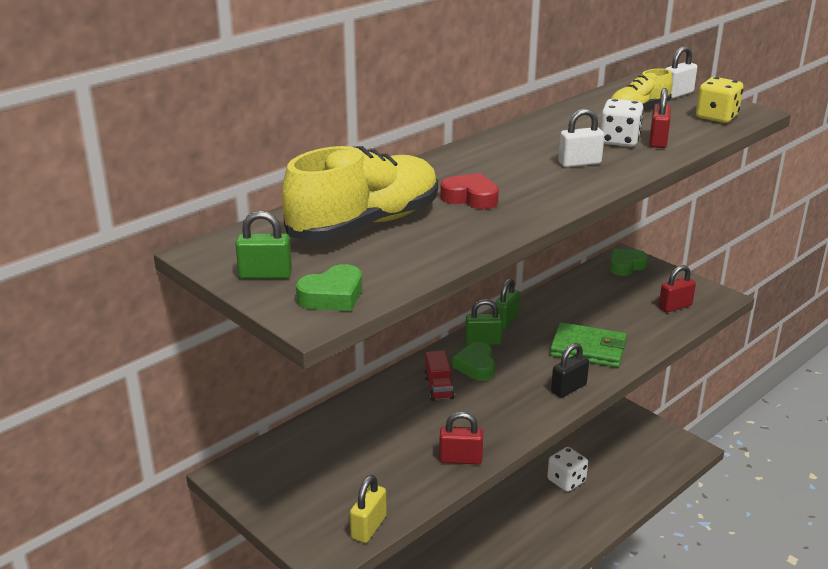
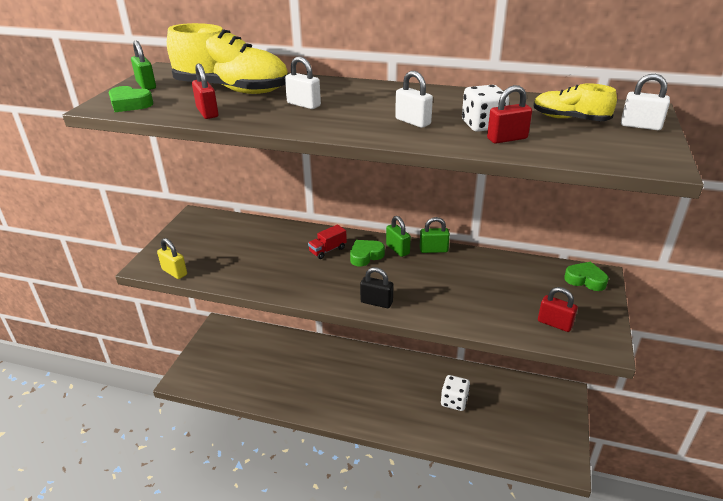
camera: 60 degrees right, 5 degrees up
(369, 527) = (174, 272): yellow padlock -> yellow padlock turned 45 degrees clockwise
(460, 459) = (259, 282): red padlock -> red padlock (207, 113)
(470, 198) = (304, 104): red heart -> white padlock
(588, 349) = (438, 296): green wallet -> none
(716, 117) = (614, 151): yellow dice -> none

